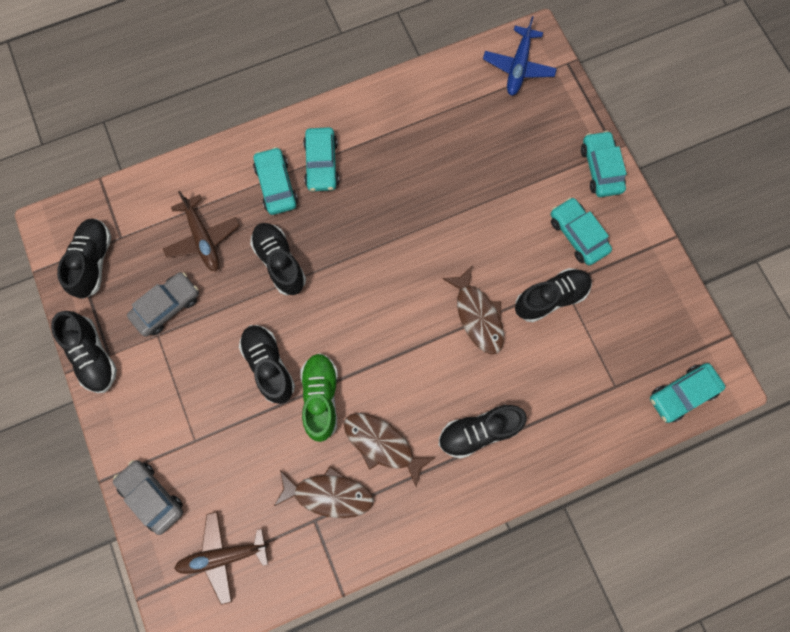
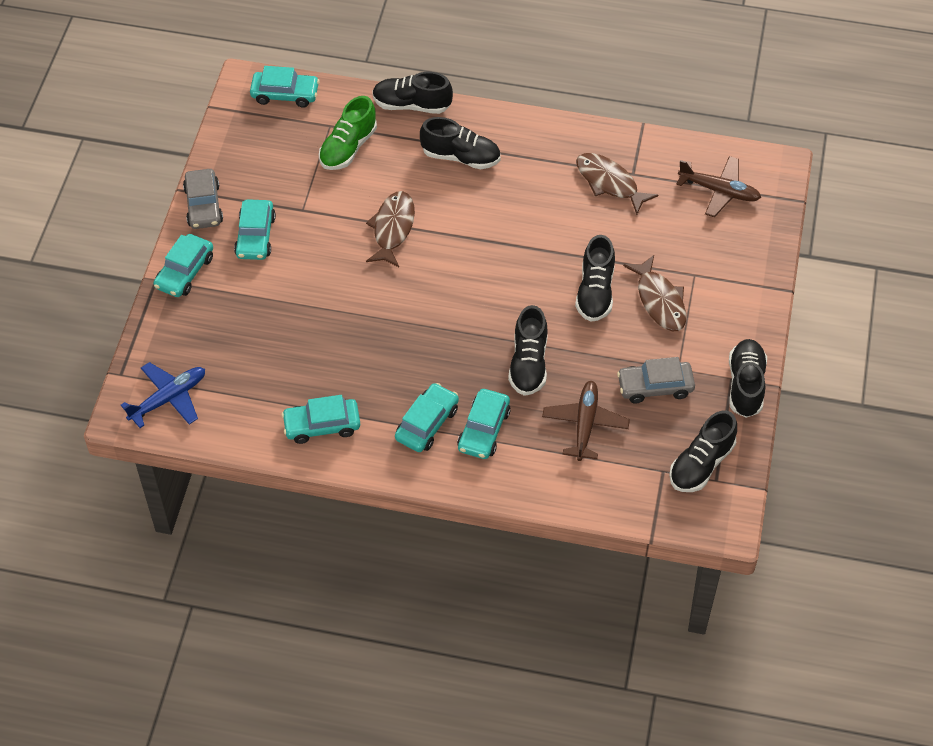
camera: 145 degrees left, 20 degrees down
(152, 496) = (753, 257): grey car -> grey car (203, 205)
(321, 397) = (568, 246): green shoe -> green shoe (348, 147)
(382, 444) = (543, 190): brown fish -> brown fish (659, 301)
(395, 115) = (322, 425): none -> turquoise car
(550, 298) = (322, 207): black shoe -> black shoe (412, 105)

